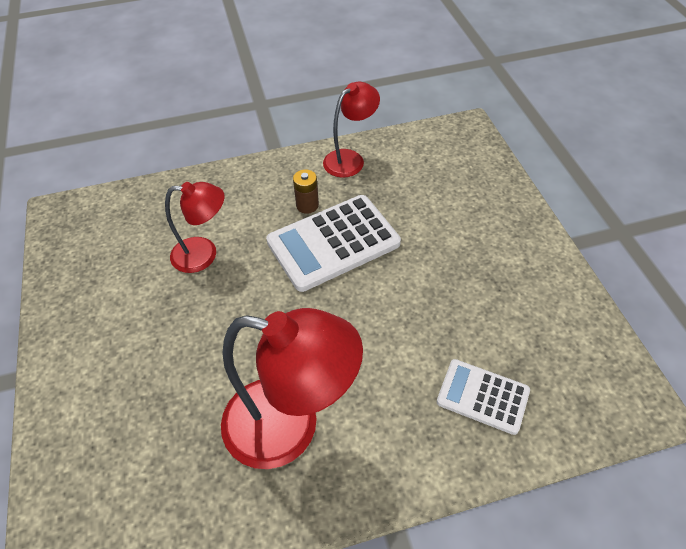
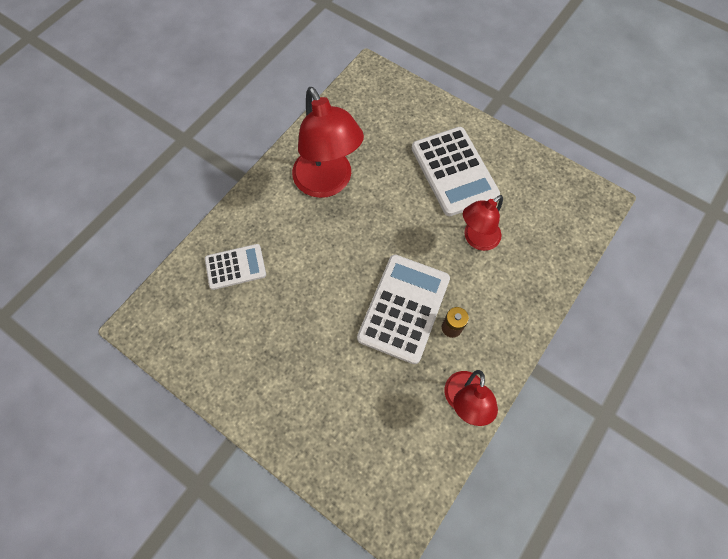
camera: 140 degrees right, 15 degrees up
(140, 333) = (454, 171): none -> white calculator
(290, 426) = (327, 183): red lamp -> red lamp turned 90 degrees counterclockwise

